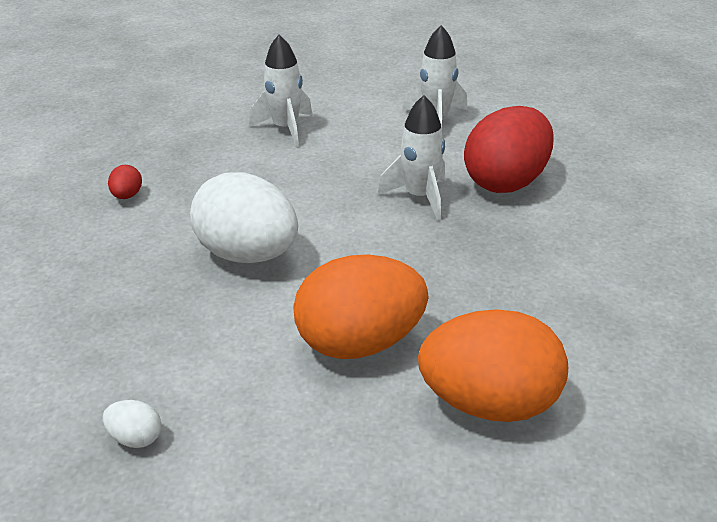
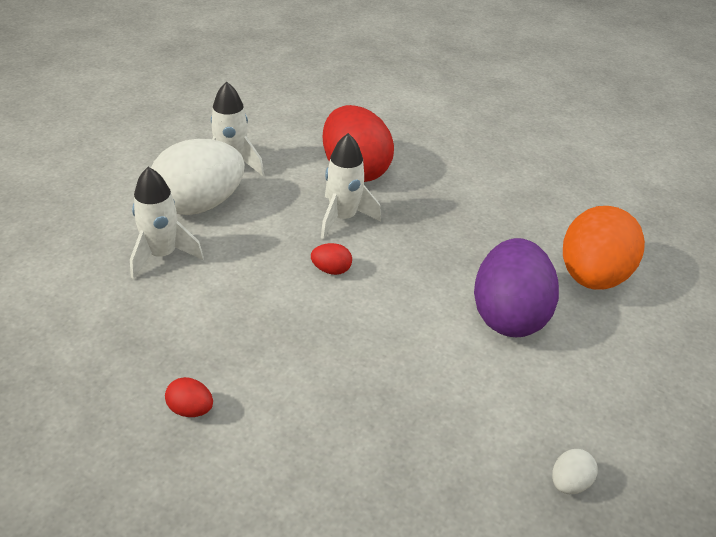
camera: 70 degrees left, 5 degrees up
(248, 254) = (358, 344): white egg -> white egg (200, 204)
(337, 212) = (331, 270): none -> red egg
(360, 343) = (508, 315): orange egg -> purple egg

